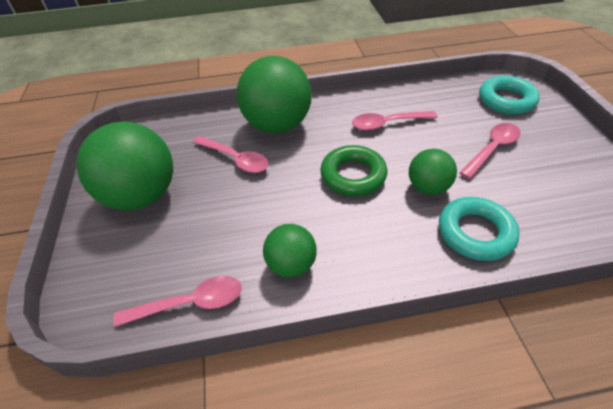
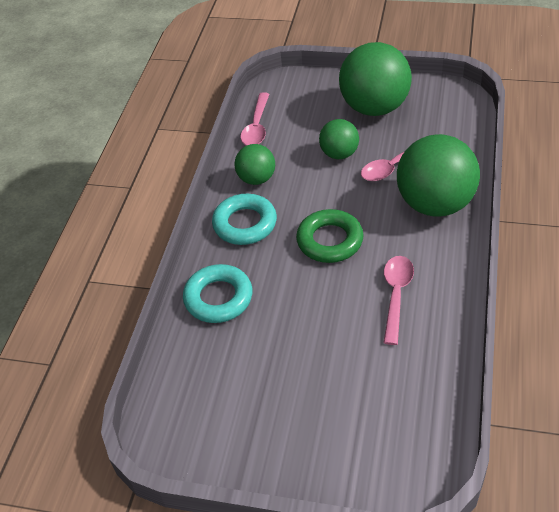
camera: 115 degrees right, 0 degrees up
(428, 187) = (285, 289): green ball -> green ball (339, 154)
(492, 149) = (308, 369): pink spoon -> none
(506, 100) = (389, 441): turquoise ring -> turquoise ring (245, 224)

